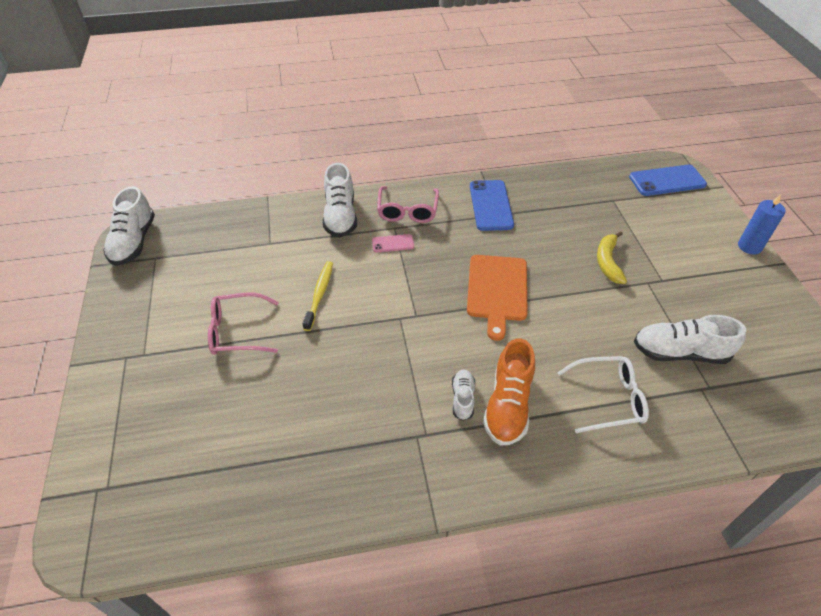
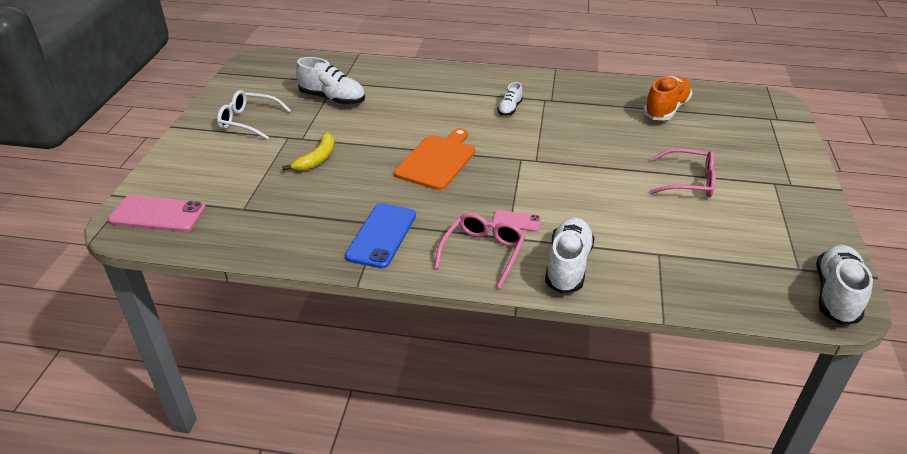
camera: 160 degrees left, 10 degrees down
(319, 294) = (607, 193): yellow toothbrush -> none
(508, 405) = (479, 100): orange shoe -> orange shoe (666, 109)
(608, 399) = (408, 90): white glasses -> white glasses (249, 121)
(667, 181) = (158, 214): blue phone -> pink phone
(749, 246) = (178, 142): blue candle -> none

